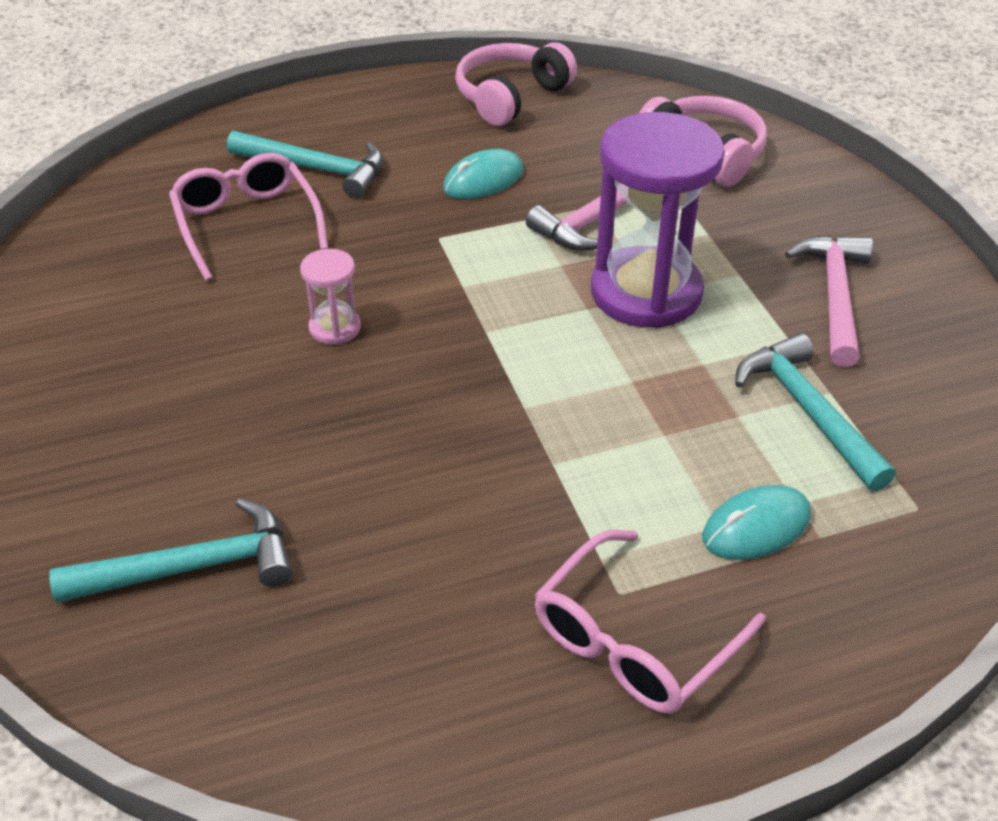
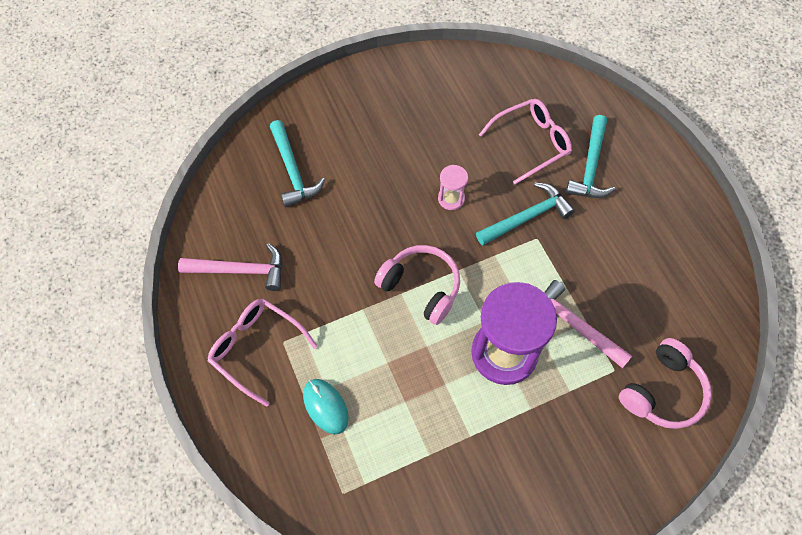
camera: 85 degrees right, 20 degrees up
(483, 180) = (600, 256): turquoise mouse -> none
(510, 96) = (701, 264): pink headphones -> pink headphones (421, 287)
(807, 411) = (411, 440): turquoise hammer -> turquoise hammer (527, 217)
(834, 297) = (517, 466): pink hammer -> pink hammer (240, 270)

